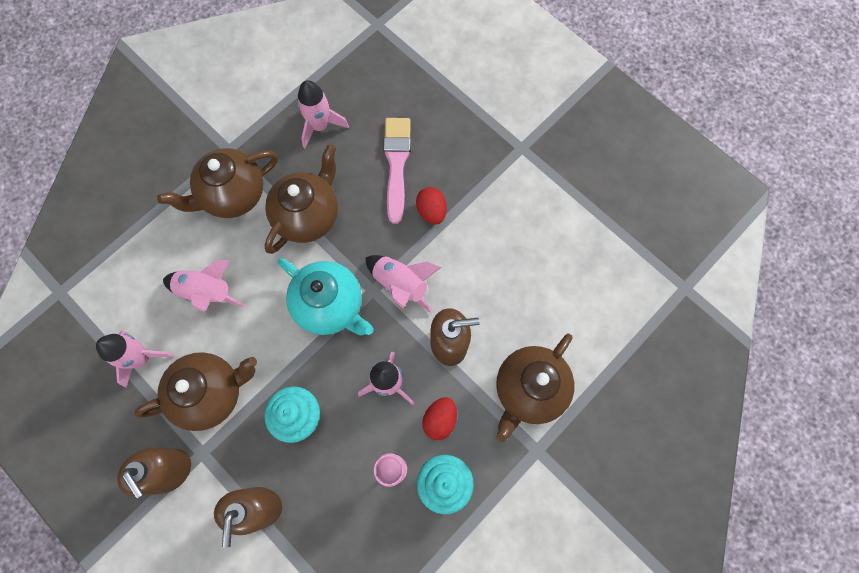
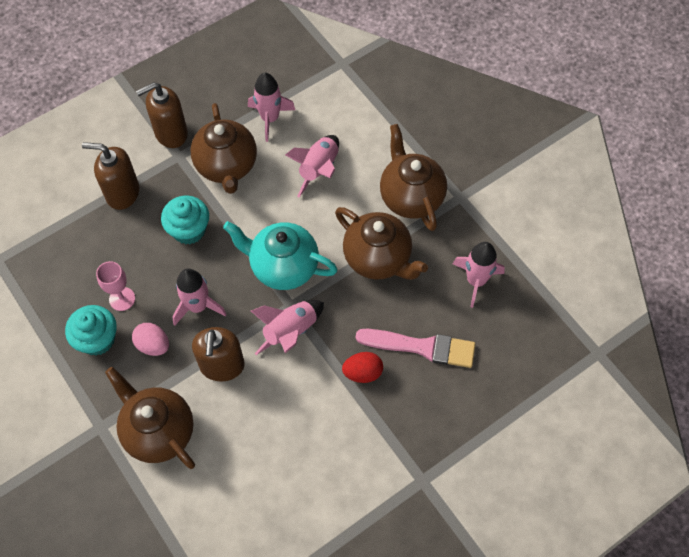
camera: 100 degrees right, 10 degrees down
(330, 306) = (283, 267): turquoise teapot -> turquoise teapot turned 60 degrees clockwise
(440, 420) = (153, 345): red egg -> pink egg

